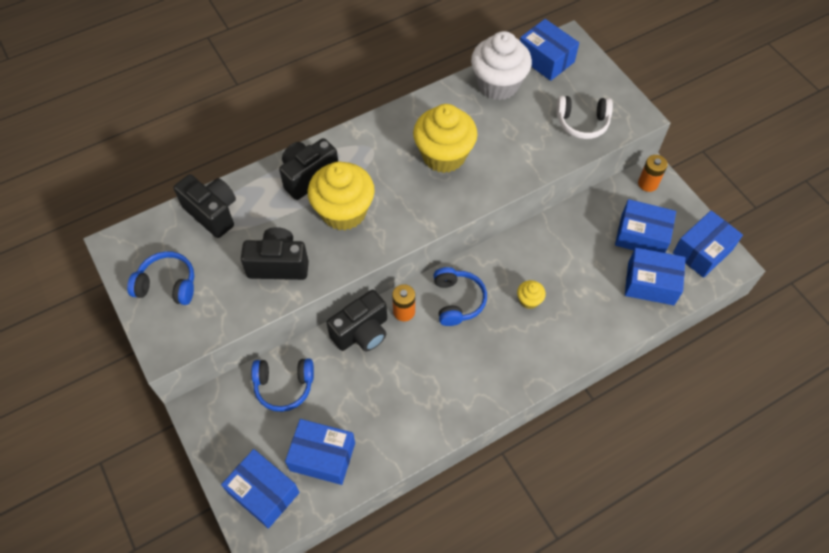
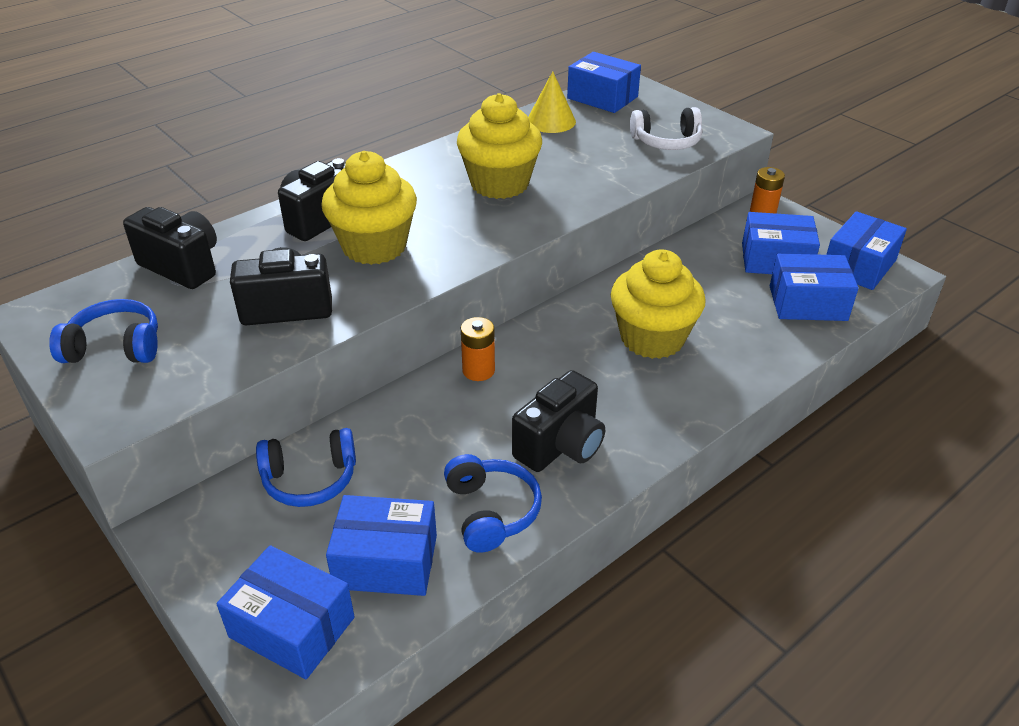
camera: 10 degrees left, 20 degrees down
(362, 332) = (421, 401): black camera -> black camera (561, 446)
(457, 301) = (552, 350): blue headphones -> blue headphones (491, 511)
(498, 84) = (551, 121): white cupcake -> yellow cone
(529, 300) = (652, 338): yellow cupcake -> yellow cupcake, size x2.28

